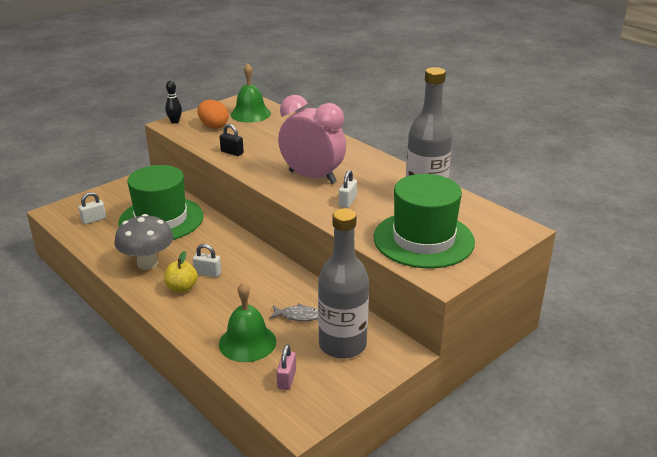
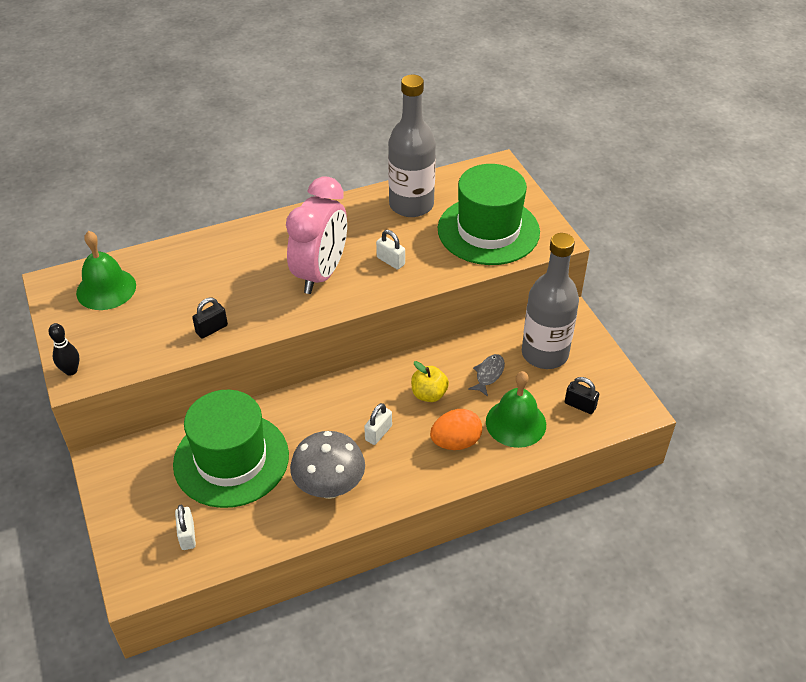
camera: 70 degrees left, 15 degrees up
(182, 288) = (397, 461): yellow apple -> yellow apple (429, 394)
(213, 126) = (118, 333): orange egg -> orange egg (455, 442)
(287, 379) = (580, 405): pink padlock -> black padlock
(312, 177) = (320, 274): pink clock -> pink clock turned 150 degrees clockwise

